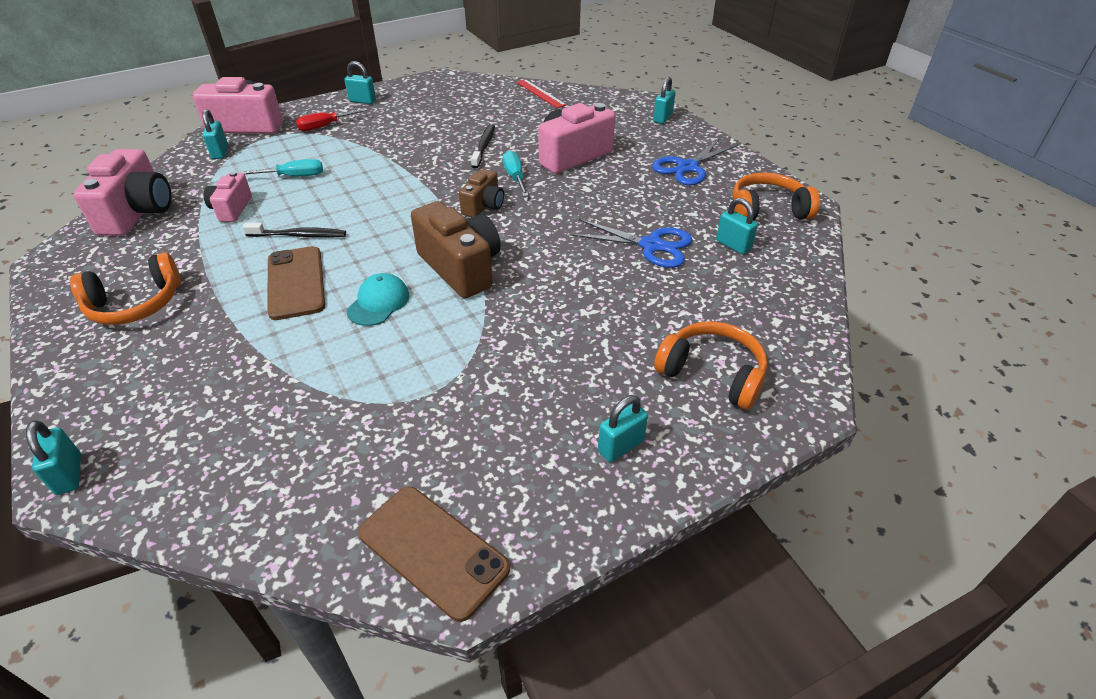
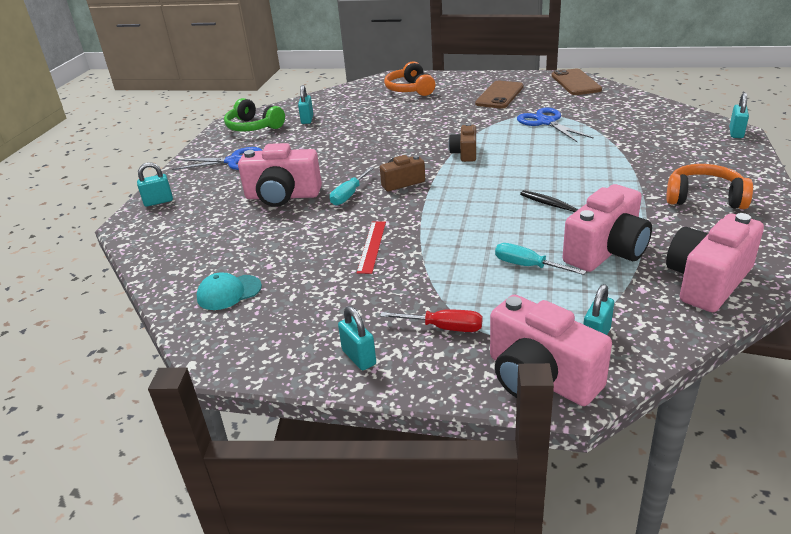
camera: 135 degrees left, 10 degrees down
(232, 209) = (606, 251): pink camera -> pink camera, size x1.74
(296, 283) = (578, 176): brown phone -> brown phone (499, 95)
(378, 303) = (532, 151): turquoise cap -> turquoise cap (229, 292)
(461, 267) = (465, 153): brown camera -> brown camera, size x0.57
(484, 146) = (328, 231): black toothbrush -> none
(540, 93) = (178, 274): red ruler -> red ruler (372, 246)
(620, 446) = (477, 84): turquoise padlock -> none
(651, 245) = (345, 131): blue scissors -> blue scissors (546, 122)
(767, 210) = (253, 127): orange headphones -> green headphones

